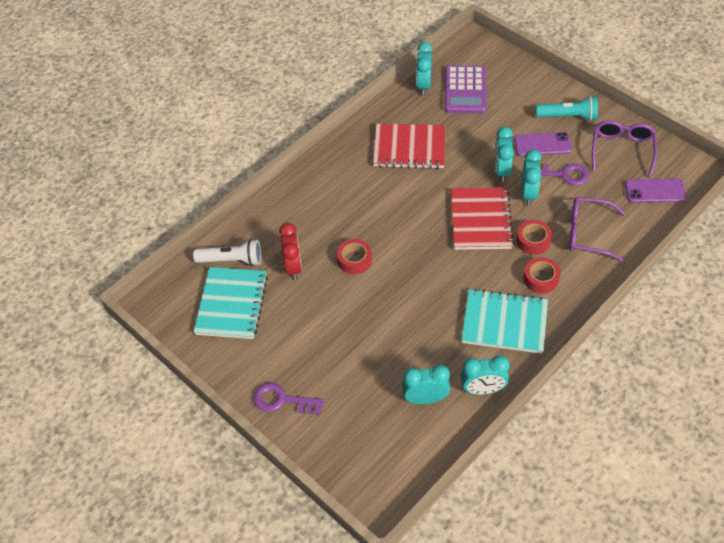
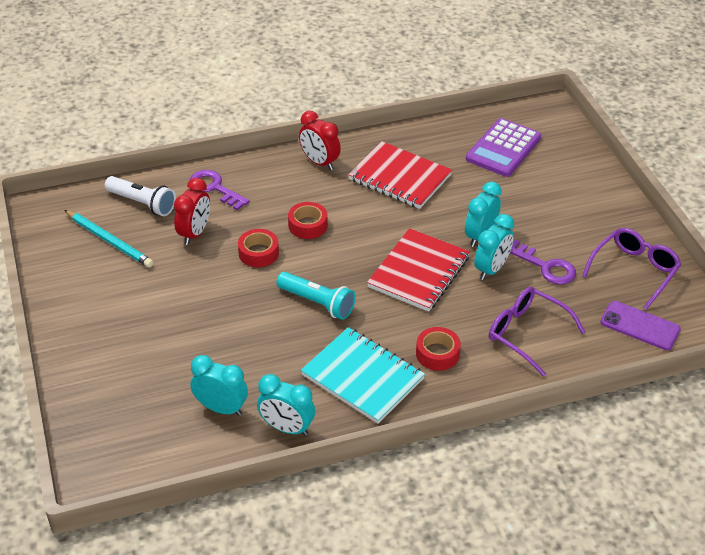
camera: 25 degrees right, 10 degrees down
(232, 304) = (109, 241): turquoise notebook -> turquoise pencil
(283, 400) = (83, 344): purple key -> purple key (215, 188)
(341, 162) = (319, 162): none -> red clock
(423, 85) = (462, 128): turquoise clock -> none
(533, 241) = (459, 315): red tape -> red tape (308, 225)
(542, 144) = (546, 230): purple phone -> none
(568, 116) = (598, 215): turquoise flashlight -> turquoise flashlight (317, 303)

